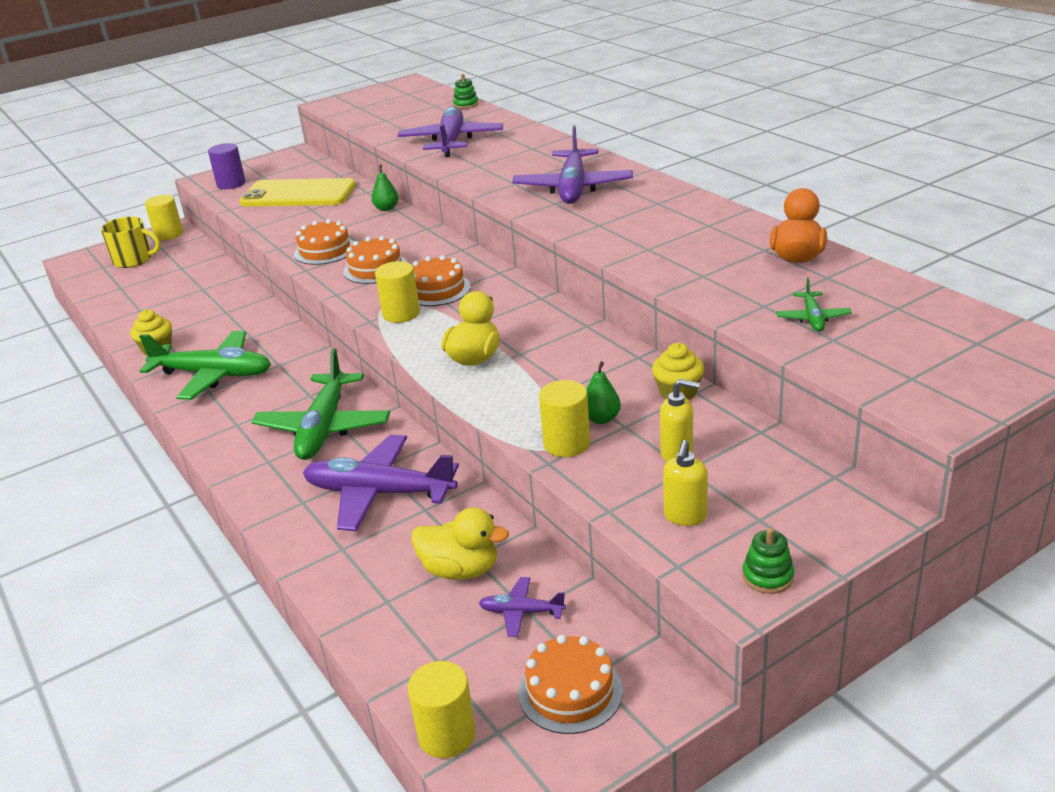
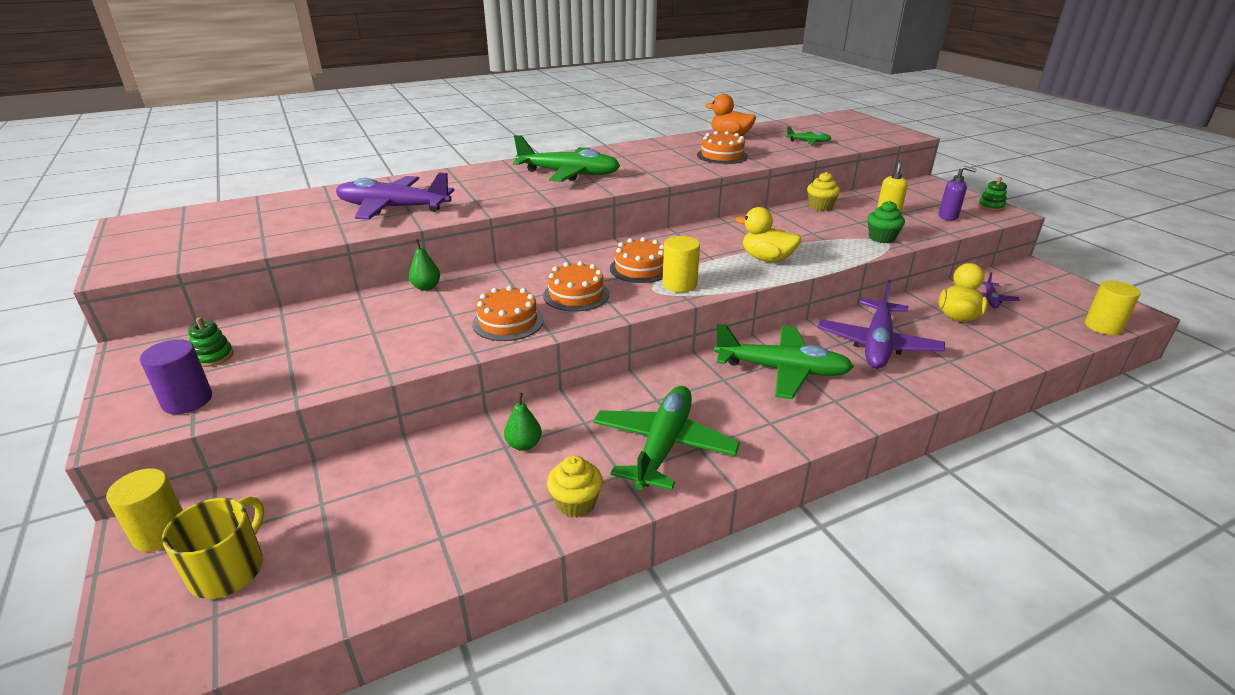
camera: 85 degrees left, 0 degrees up
(298, 194) = (310, 342): yellow phone -> none
(466, 105) = (284, 198): green stacking toy -> green stacking toy (213, 357)
(566, 444) = (881, 238): yellow cylinder -> green cupcake
(570, 691) = (1047, 291): orange cake -> orange cake (722, 156)
(573, 188) = (569, 174): purple plane -> green plane
(601, 419) = (852, 227): green pear -> green pear (524, 445)
(685, 516) = (948, 217): yellow soap dispenser -> purple soap dispenser

